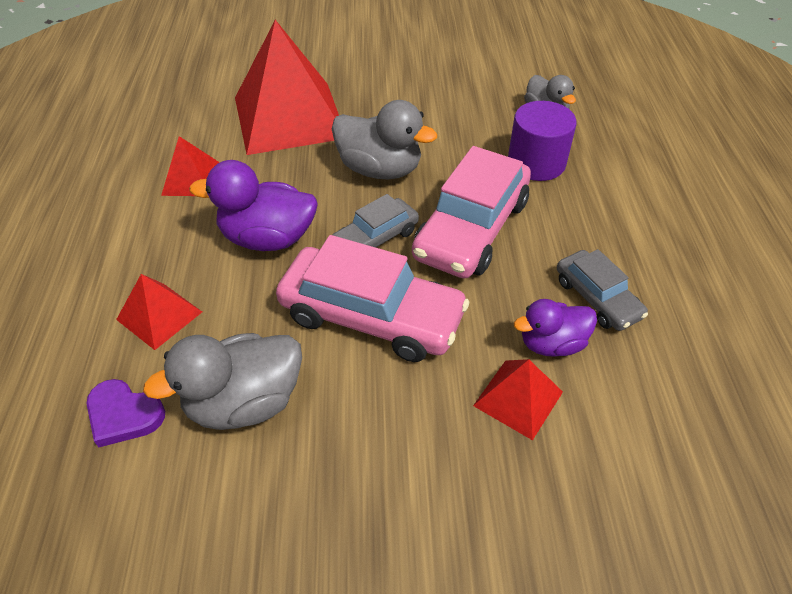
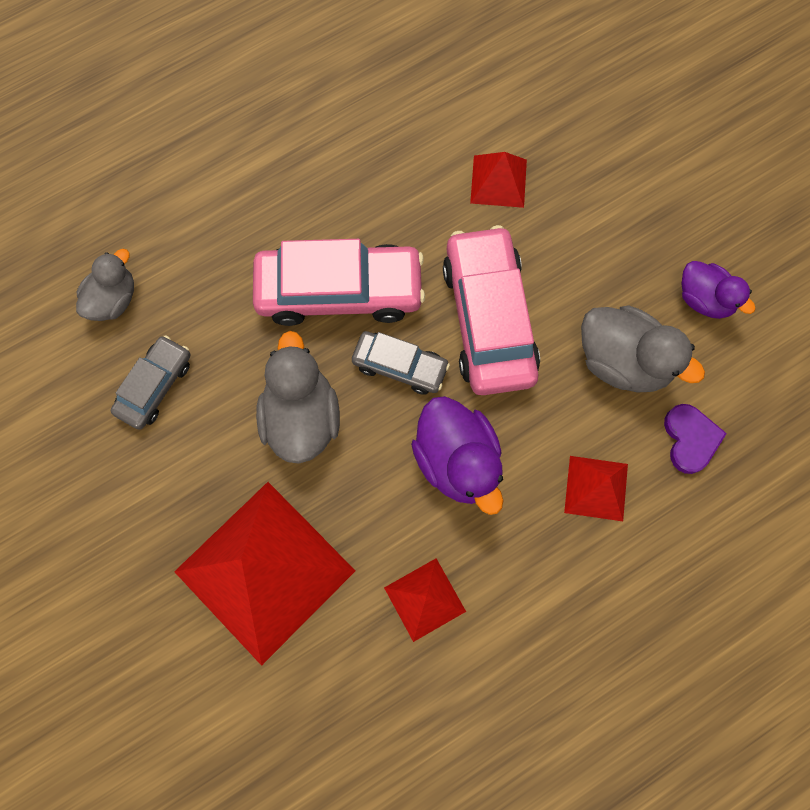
camera: 120 degrees left, 25 degrees up
(536, 162) = (207, 275): purple cylinder -> none
(551, 344) = (434, 178): purple duck -> purple duck (705, 299)
(597, 298) = (366, 163): grey car -> grey car (155, 386)

